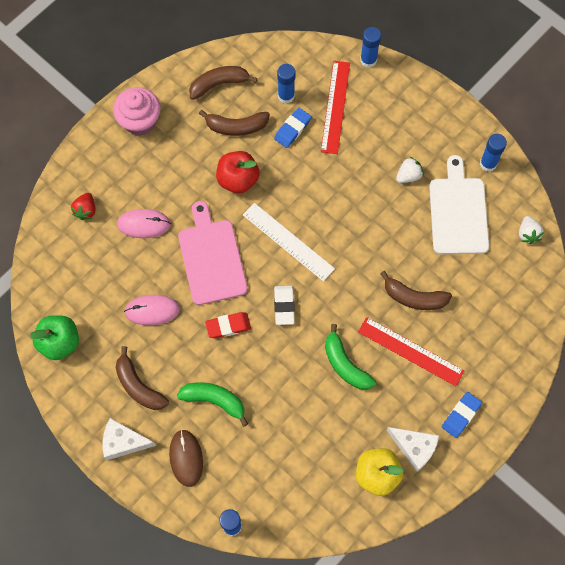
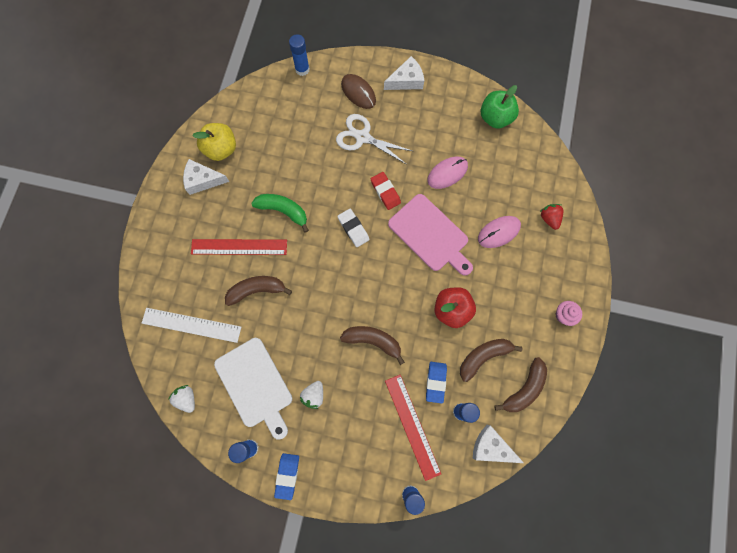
camera: 150 degrees right, 5 degrees up
(138, 386) = (421, 119): brown banana -> brown banana (373, 341)
(140, 121) = (563, 315): pink cupcake -> pink cupcake, size x0.56
(214, 400) = (362, 137): green banana -> white scissors
(228, 326) = (385, 192): red eraser -> red eraser turned 75 degrees counterclockwise
(278, 57) = (491, 447): none -> white cheese
(288, 242) = (380, 280): white ruler -> white ruler (191, 325)
(461, 415) = (178, 220): blue eraser -> blue eraser (287, 475)

